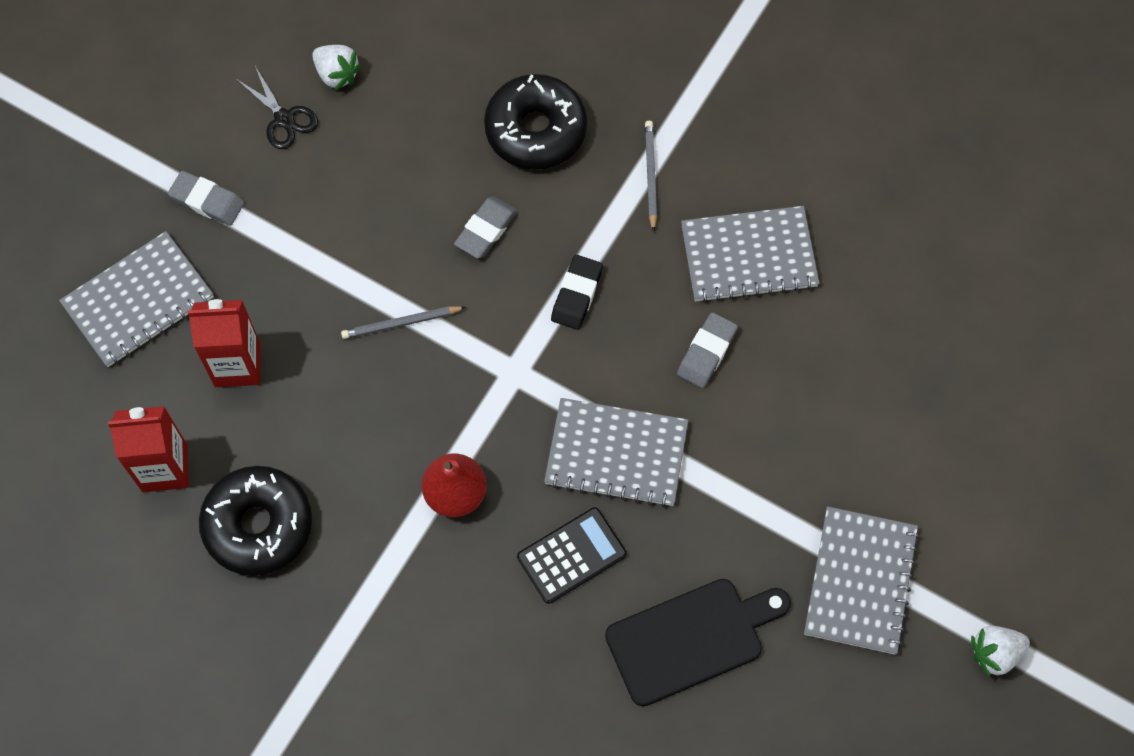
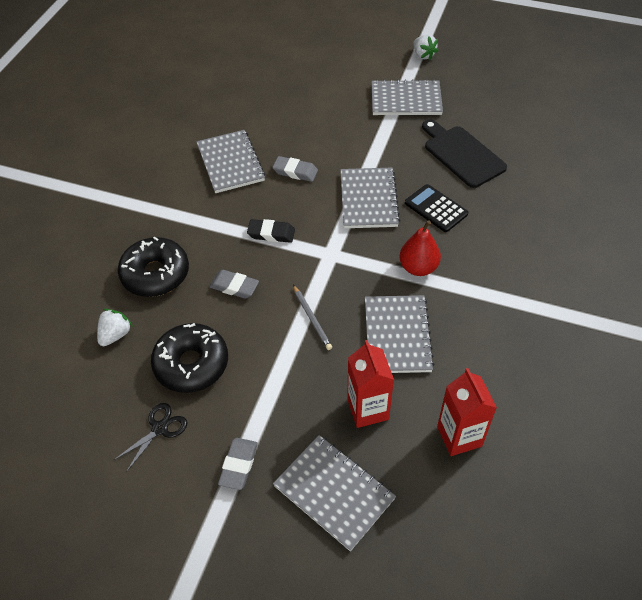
camera: 100 degrees left, 15 degrees down
(258, 525) = (478, 367): black donut -> black donut (191, 364)
(337, 74) = (117, 401): white strawberry -> white strawberry (115, 335)
(341, 431) = (397, 335): none -> grey notebook
(650, 175) = (183, 213): grey pencil -> none

